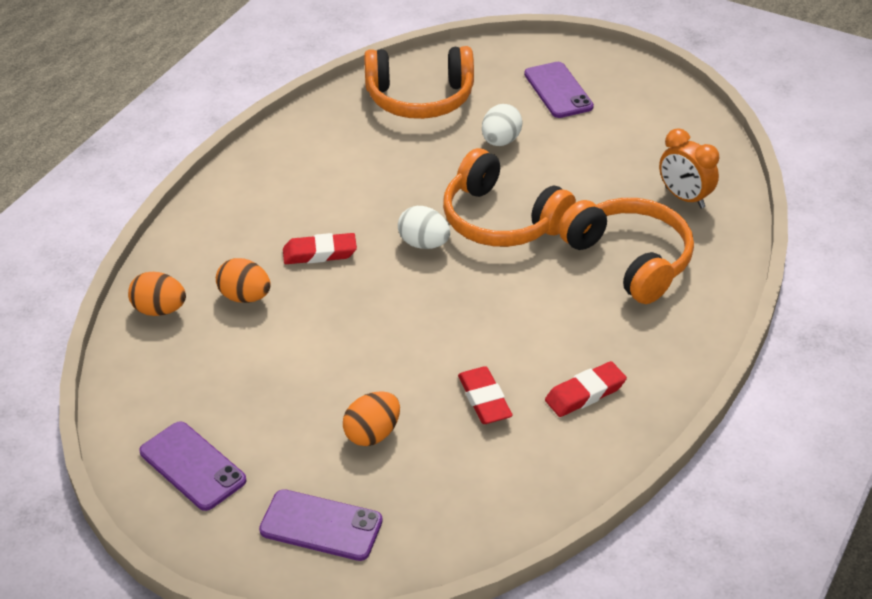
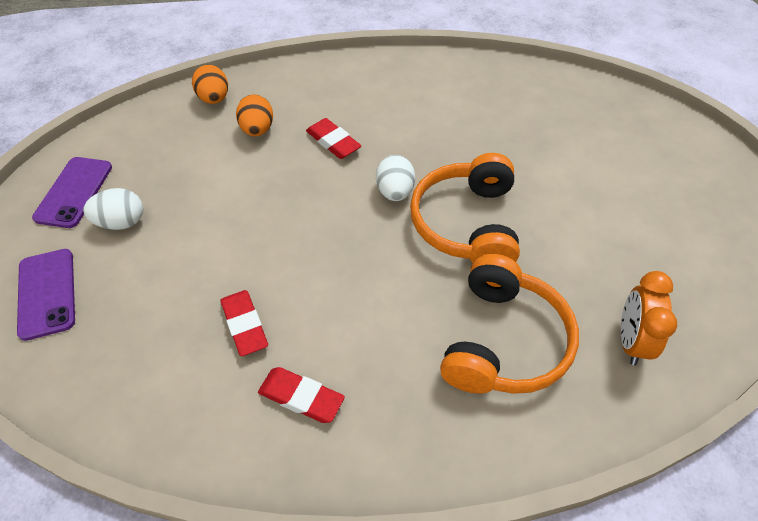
camera: 55 degrees right, 10 degrees up
(372, 434) = (161, 272): orange egg -> none
(420, 98) = (555, 104): orange headphones -> none
(484, 399) = (245, 325): red eraser -> red eraser turned 60 degrees counterclockwise
(500, 141) = (560, 174): white egg -> white egg (121, 222)
(558, 90) = (664, 176): purple phone -> none

